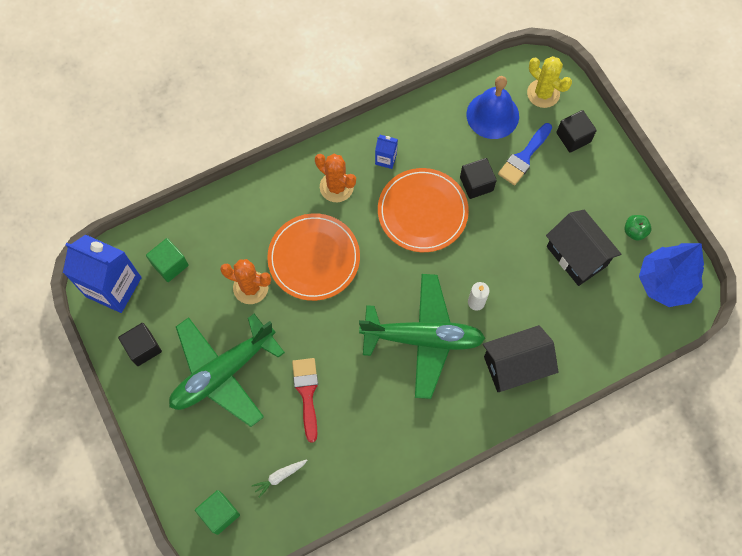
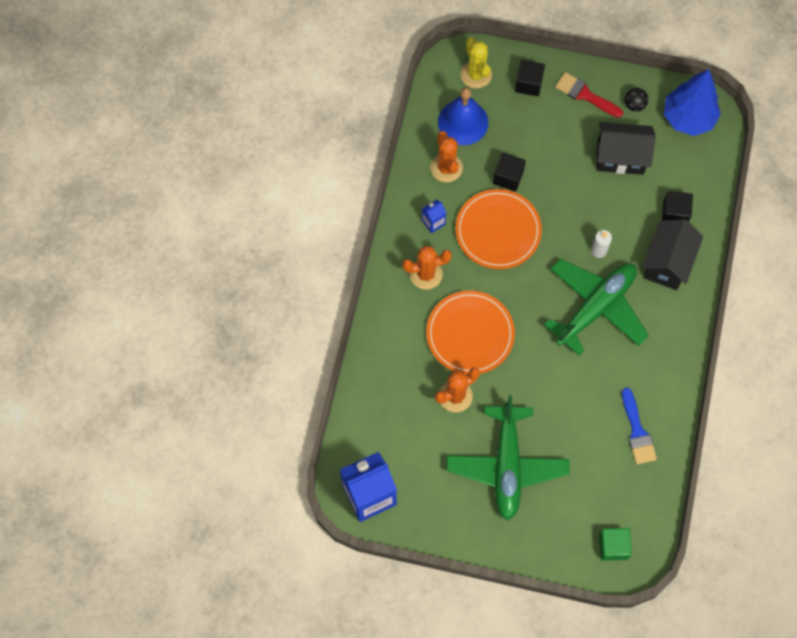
camera: 50 degrees left, 0 degrees up
(143, 348) = (439, 509): black cube -> black cube (674, 213)
(170, 265) = (386, 440): green cube -> none
(280, 477) = (619, 484): white carrot -> none
(307, 393) = (571, 418): red brush -> red brush (585, 95)
(441, 133) = (446, 168): none -> orange cactus
(524, 157) = (515, 128): blue brush -> blue brush (637, 431)
(543, 93) = (476, 74): yellow cactus -> yellow cactus turned 75 degrees clockwise
(634, 231) = (634, 105): green apple -> black ball

